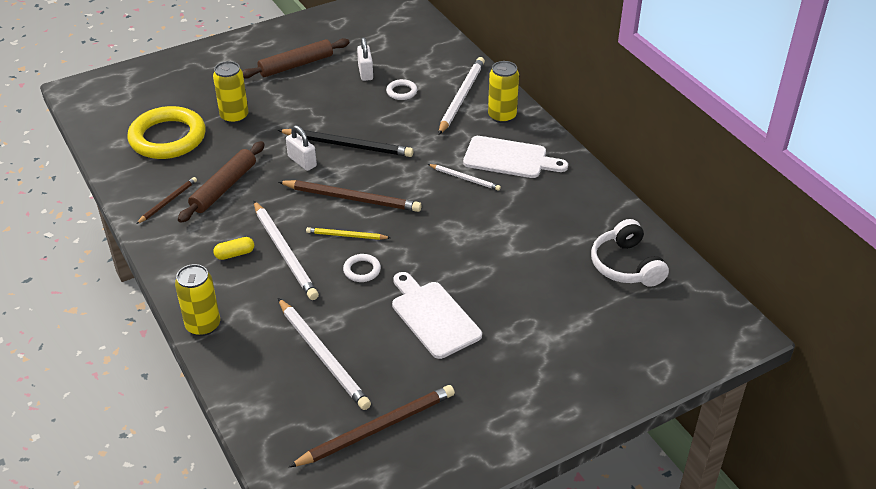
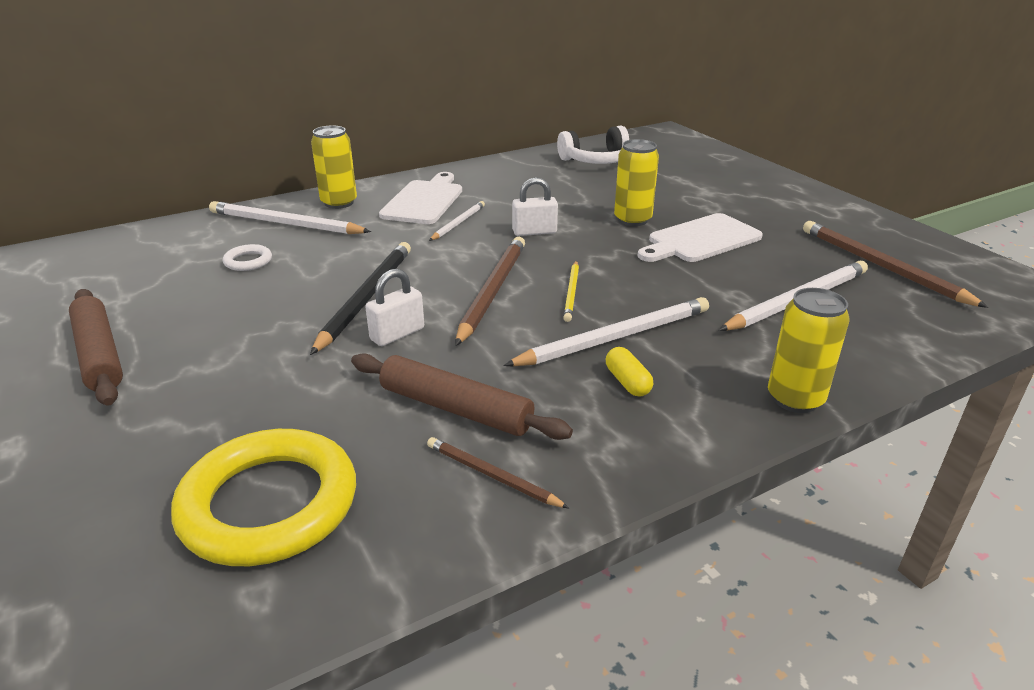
camera: 90 degrees left, 10 degrees down
(234, 116) = (233, 415): yellow can -> yellow can (632, 220)
(362, 270) = (637, 281): white ring -> none
(365, 72) = (175, 289): white padlock -> white padlock (534, 232)

